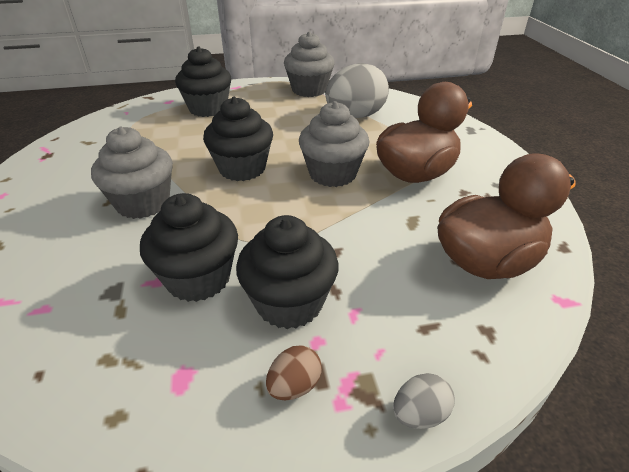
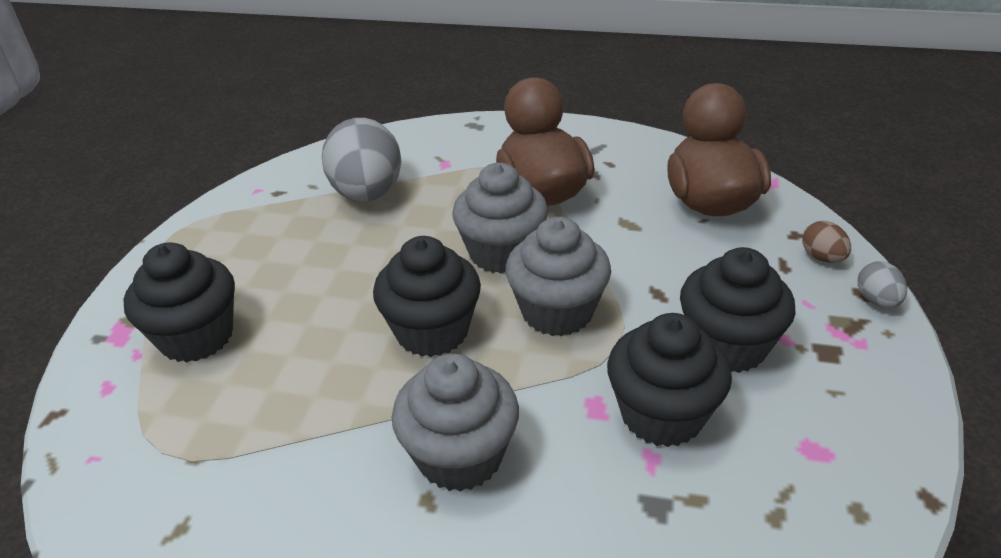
camera: 65 degrees left, 0 degrees up
(294, 386) = (838, 367): brown egg -> brown egg (822, 257)
(309, 90) = (242, 212): grey cupcake -> grey cupcake (557, 312)

